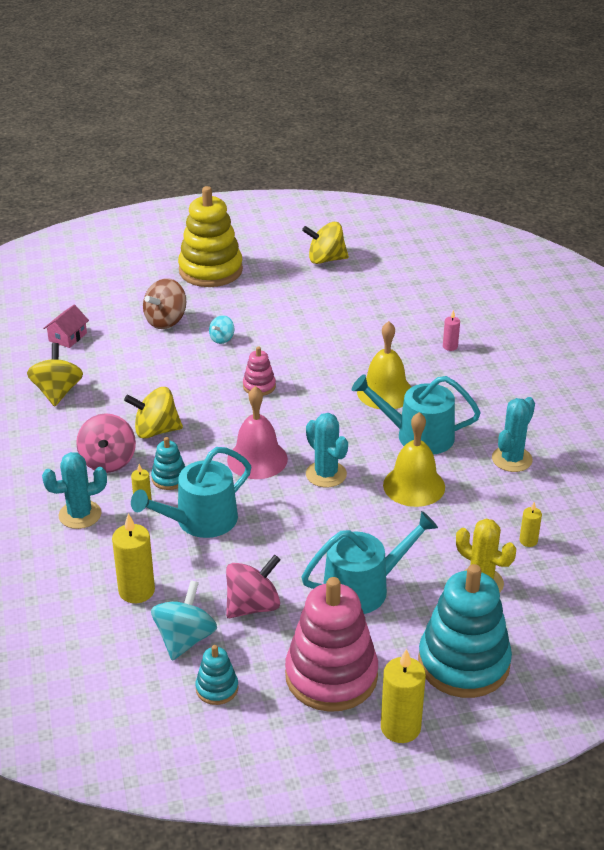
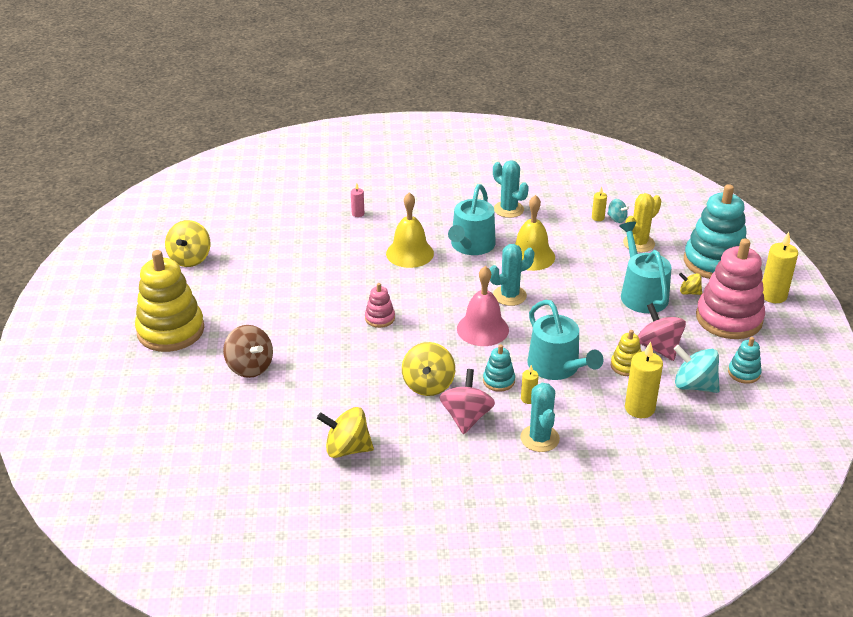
camera: 80 degrees left, 0 degrees up
(68, 337) = (249, 438): pink house -> none
(108, 461) = (466, 417): pink spinning top -> pink spinning top turned 90 degrees counterclockwise
(212, 577) = (626, 366): none -> yellow stacking toy
(222, 339) = (297, 333): turquoise spinning top -> turquoise spinning top (616, 219)
(380, 635) = (689, 292): none -> yellow spinning top

